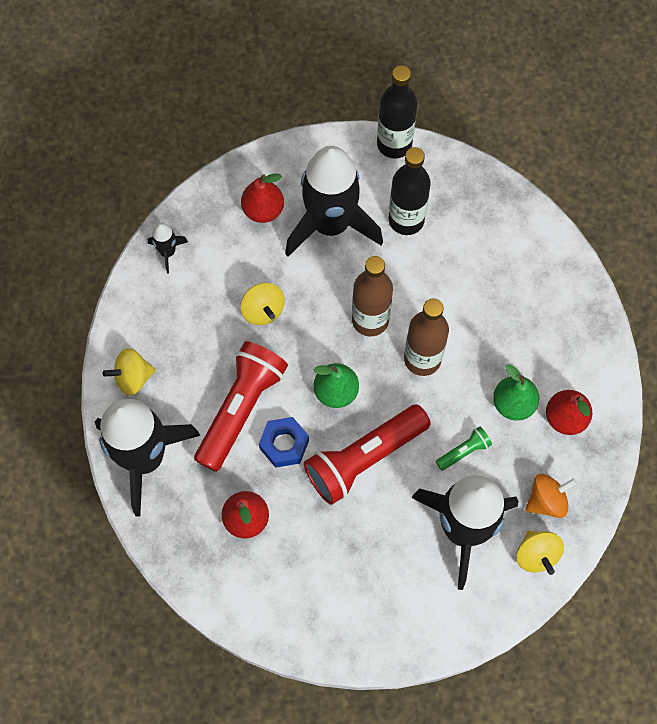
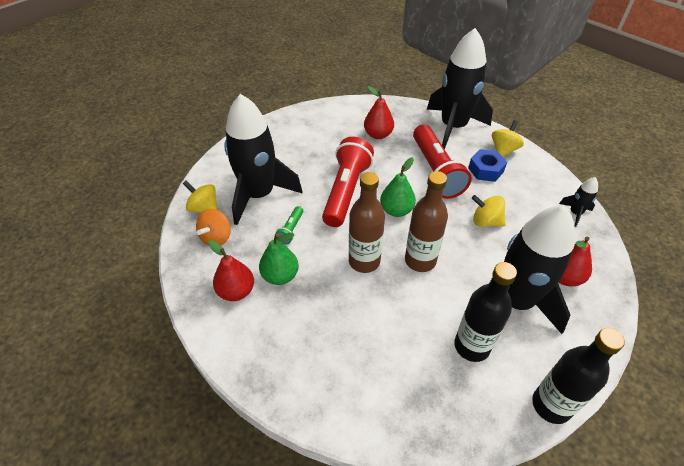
camera: 140 degrees right, 20 degrees down
(284, 444) = (395, 171): blue nut -> blue nut (485, 170)

